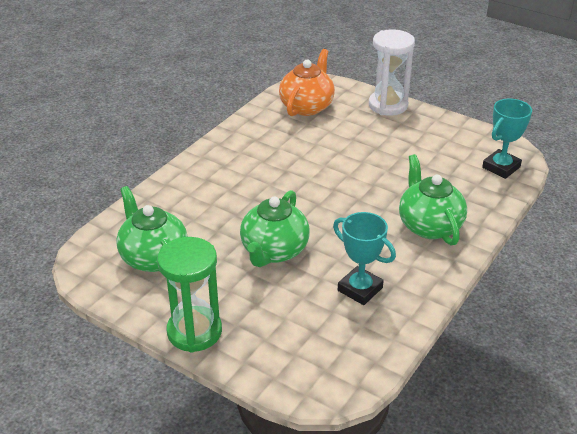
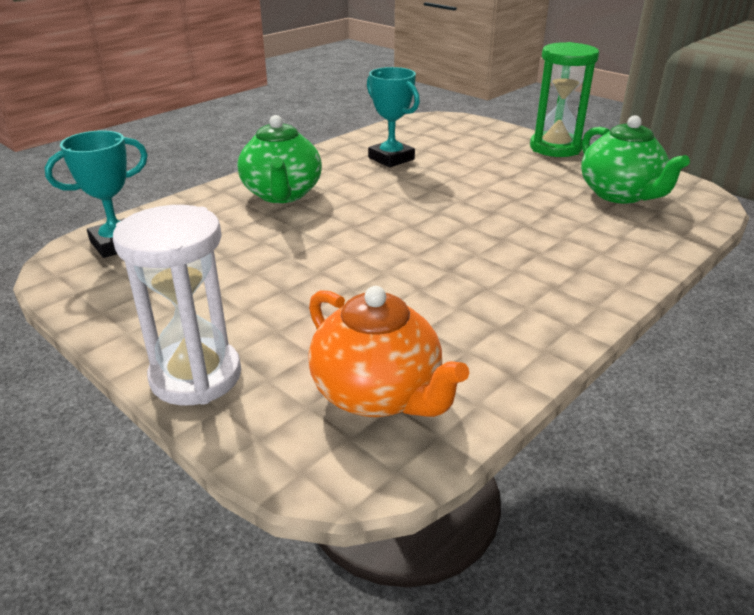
camera: 170 degrees left, 5 degrees down
(274, 251) = (476, 189): green teapot -> none
(307, 106) = (378, 394): orange teapot -> orange teapot turned 75 degrees counterclockwise

